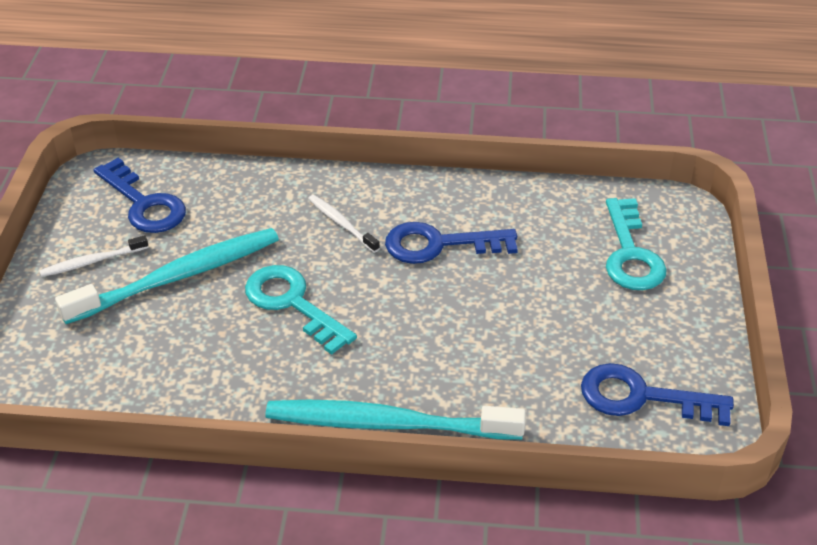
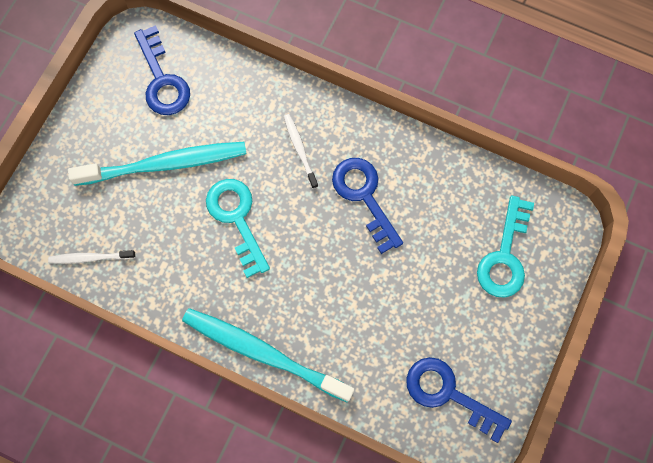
camera: 20 degrees right, 30 degrees up
(92, 261) = (109, 128): white toothbrush -> white toothbrush (90, 258)
(439, 245) = (364, 197): blue key -> blue key turned 45 degrees clockwise

